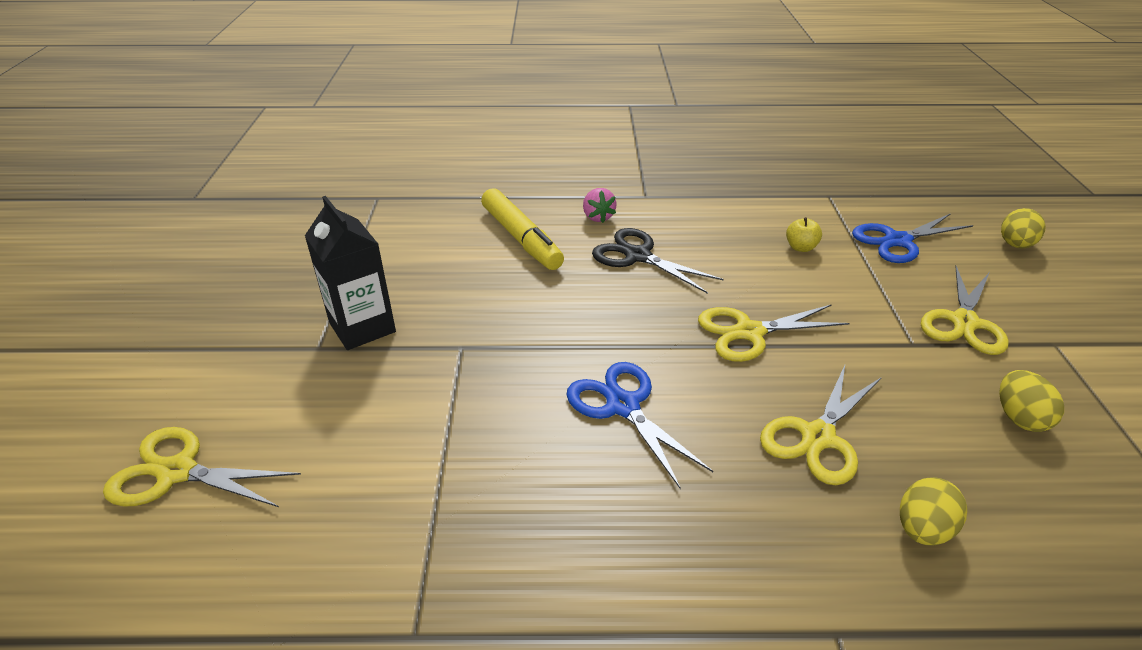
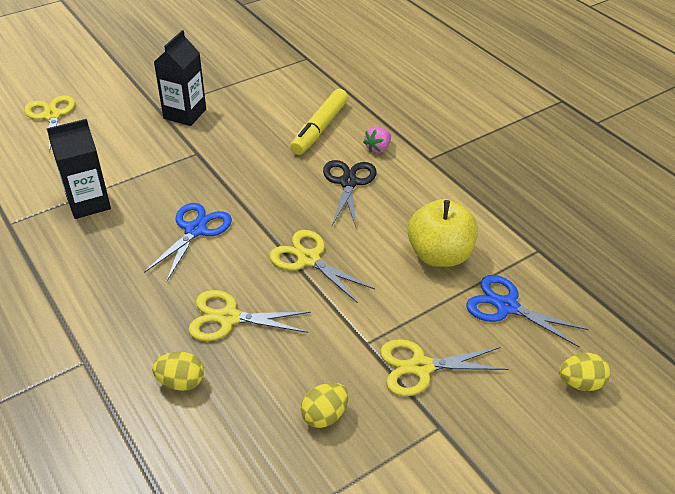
camera: 55 degrees right, 5 degrees up
(461, 501) = (88, 203): none -> black carton
(800, 247) = (439, 255): yellow apple -> yellow apple, size x2.33

